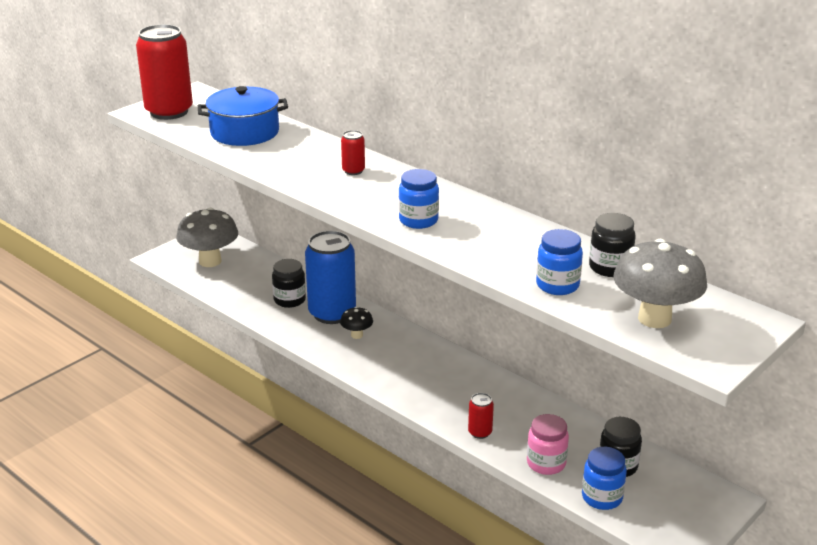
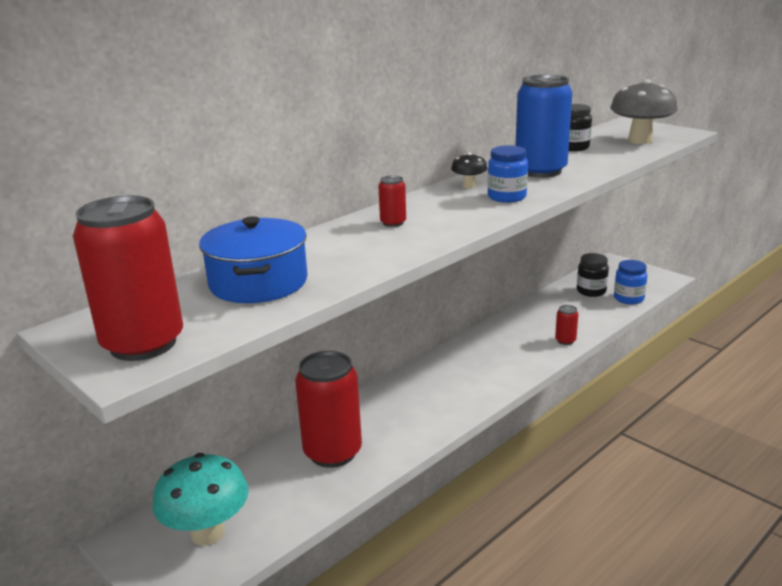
camera: 85 degrees left, 5 degrees down
(210, 261) = (207, 533): grey mushroom -> turquoise mushroom
(289, 300) = (332, 452): black jar -> red can
(332, 313) = (368, 420): blue can -> blue can (540, 171)
(357, 335) = (414, 403): black mushroom -> black mushroom (469, 186)
(546, 463) = (597, 316): pink jar -> none
(557, 285) = (606, 159): blue jar -> none

